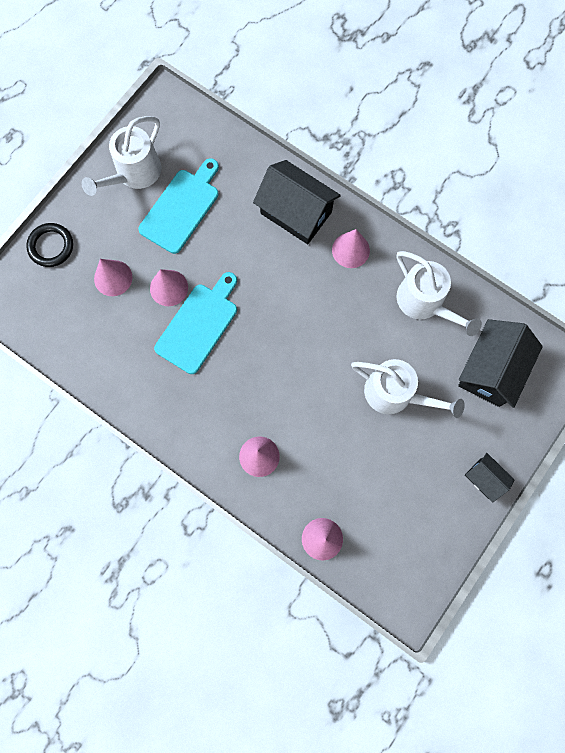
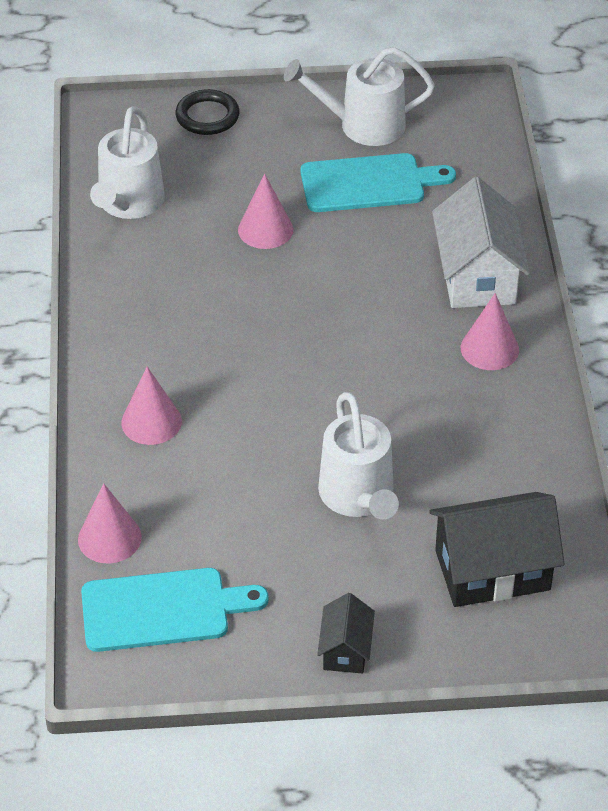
camera: 50 degrees right, 30 degrees down
(113, 278) = (226, 181): pink cone -> none
(199, 325) = (250, 278): turquoise cutting board -> turquoise cutting board (163, 609)
(296, 212) = (477, 275): black house -> white house
(424, 302) = (504, 454): white watering can -> white watering can (129, 203)

